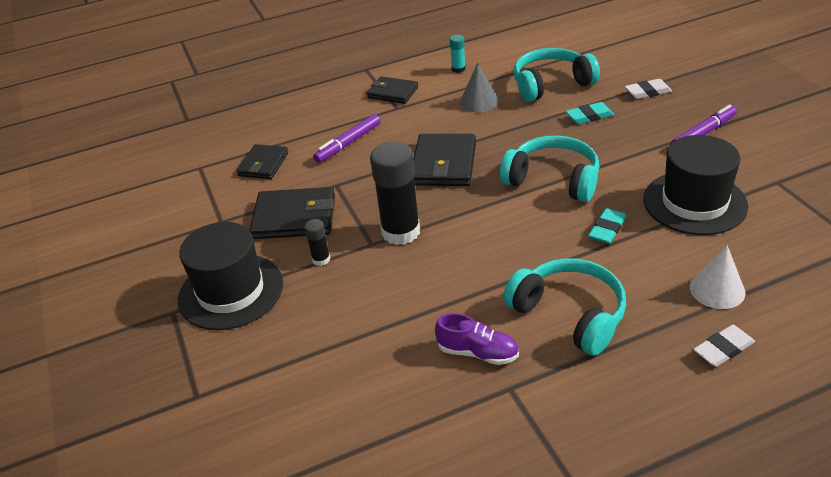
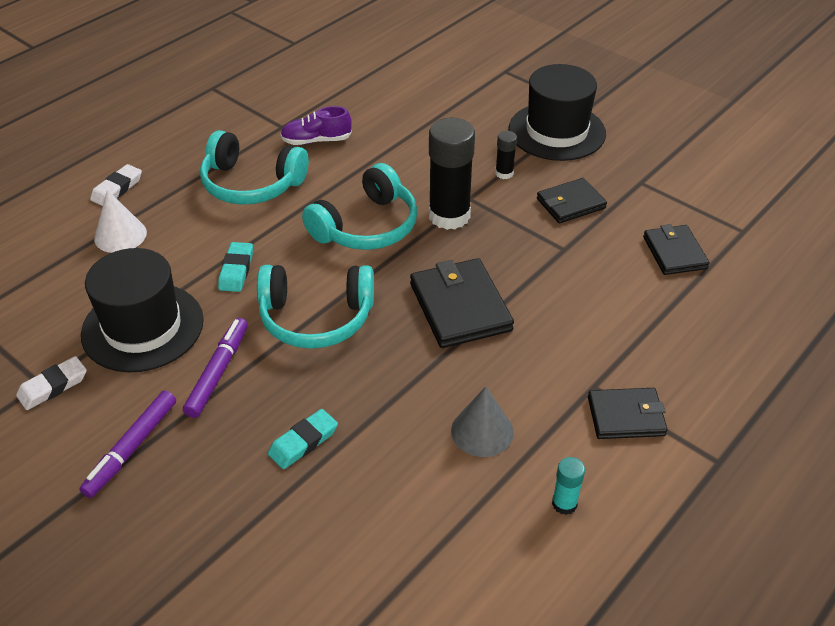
camera: 150 degrees right, 5 degrees up
(294, 217) = (571, 203): black wallet -> black wallet, size x0.65
(348, 143) = (604, 307): purple marker -> purple marker (218, 372)
(551, 84) = (389, 504): turquoise headphones -> turquoise headphones (367, 226)
(648, 92) = (223, 525): white eraser -> white eraser (53, 386)

